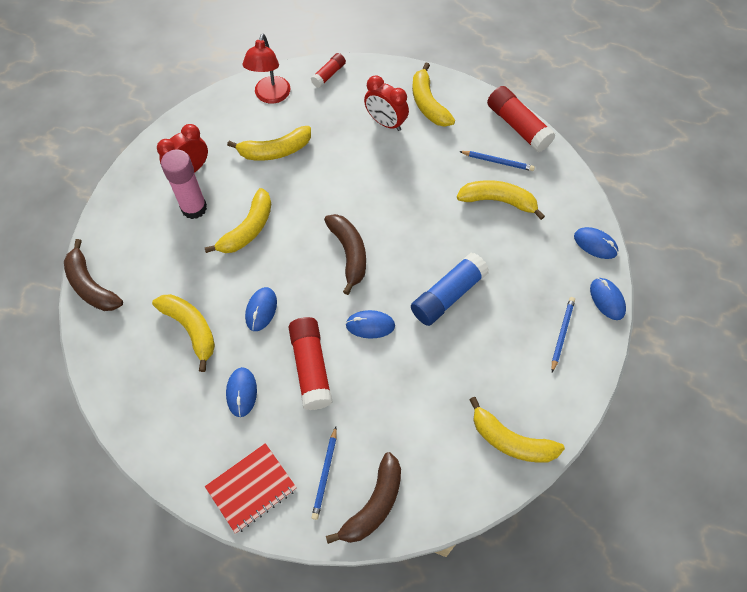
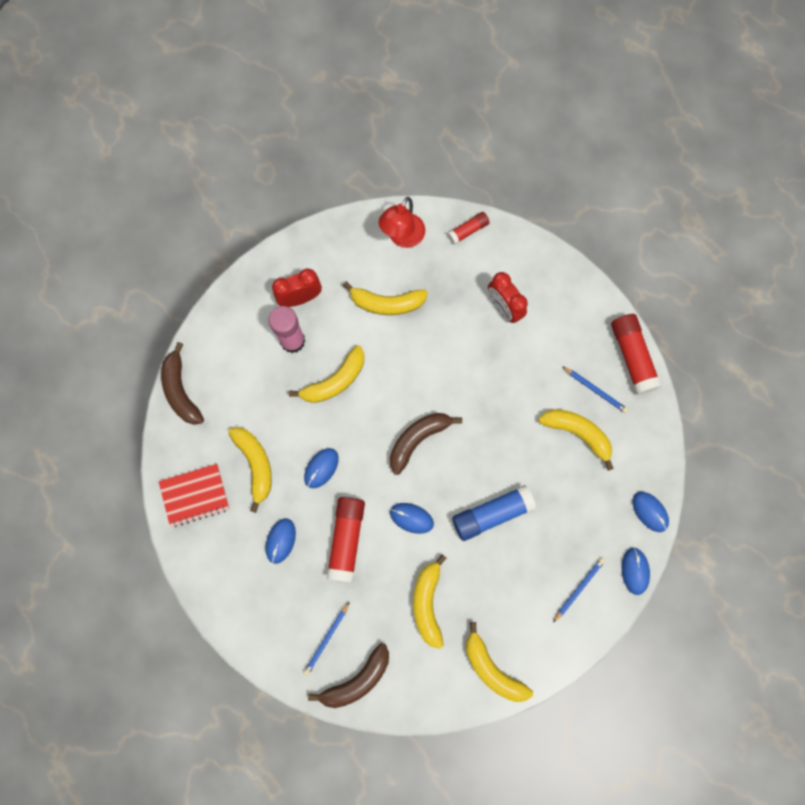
camera: 20 degrees right, 15 degrees up
(251, 488) = (263, 628): red notebook -> red notebook (195, 495)
(349, 253) = (418, 439): brown banana -> brown banana turned 135 degrees counterclockwise
(428, 103) = (554, 299): yellow banana -> yellow banana (427, 603)

